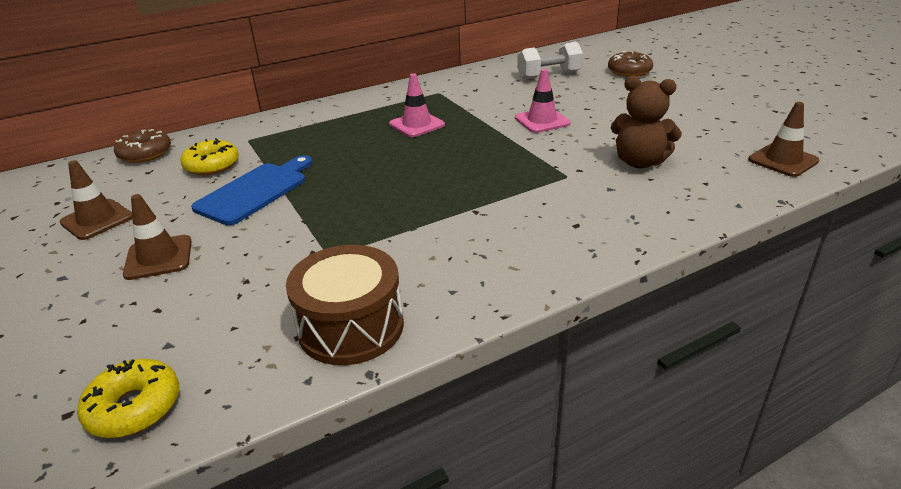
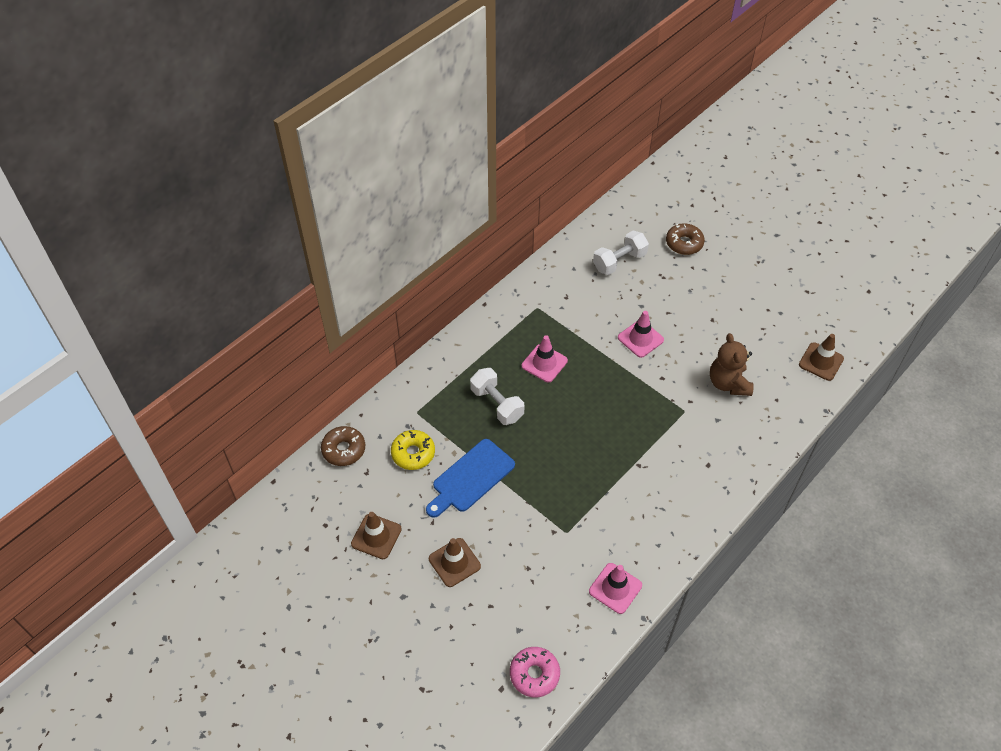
camera: 20 degrees left, 20 degrees up
(134, 407) = (534, 674): yellow donut -> pink donut
(255, 191) = (471, 478): blue cutting board -> blue cutting board turned 150 degrees counterclockwise
(338, 144) = (497, 404): none -> white dumbbell
(351, 327) = (615, 588): brown drum -> pink traffic cone
(639, 162) = (728, 383): brown teddy bear -> brown teddy bear turned 75 degrees clockwise

